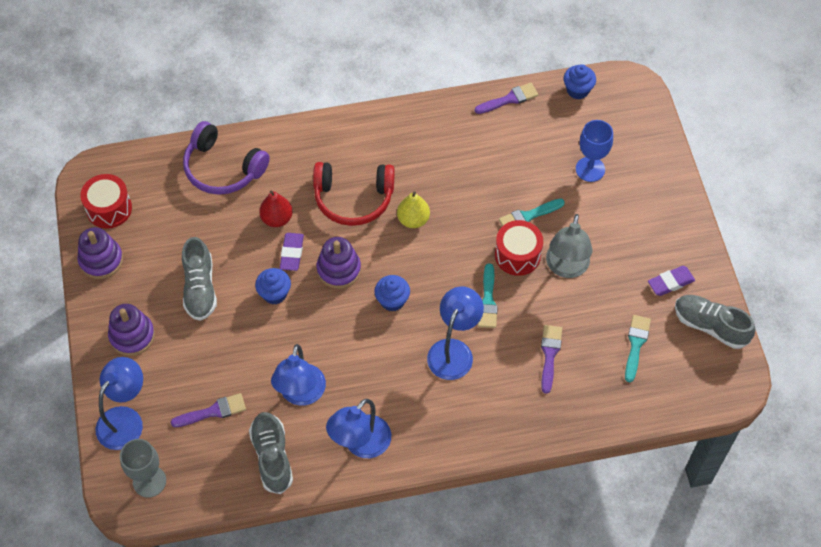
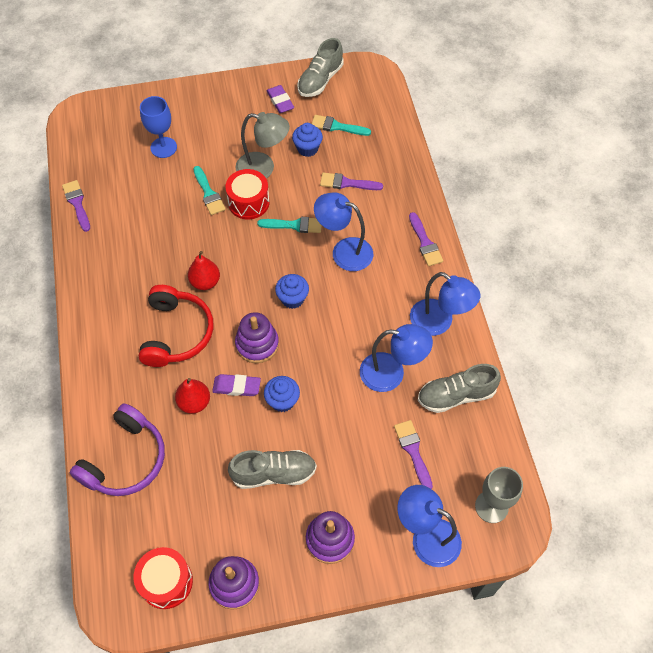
camera: 90 degrees left, 0 degrees up
(413, 220) = (205, 282): yellow pear -> red pear
(467, 436) = (425, 242): none -> purple brush
(577, 90) = (76, 152): blue cupcake -> blue cupcake (307, 149)

